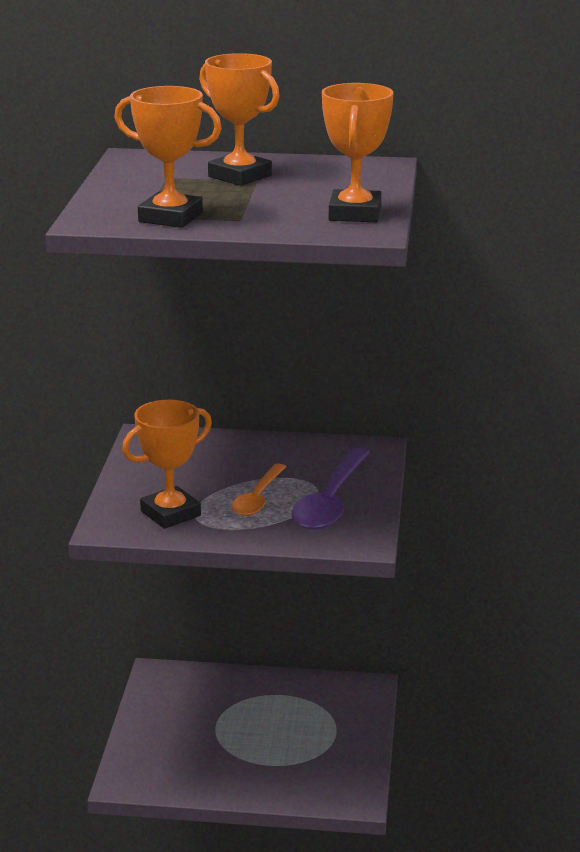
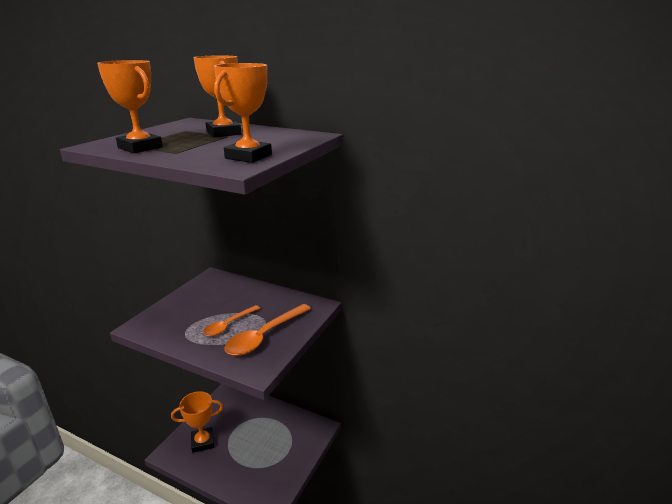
camera: 20 degrees right, 0 degrees up
(170, 513) = (176, 325): orange trophy -> orange trophy (203, 442)
(330, 501) = (264, 336): purple spoon -> orange spoon

